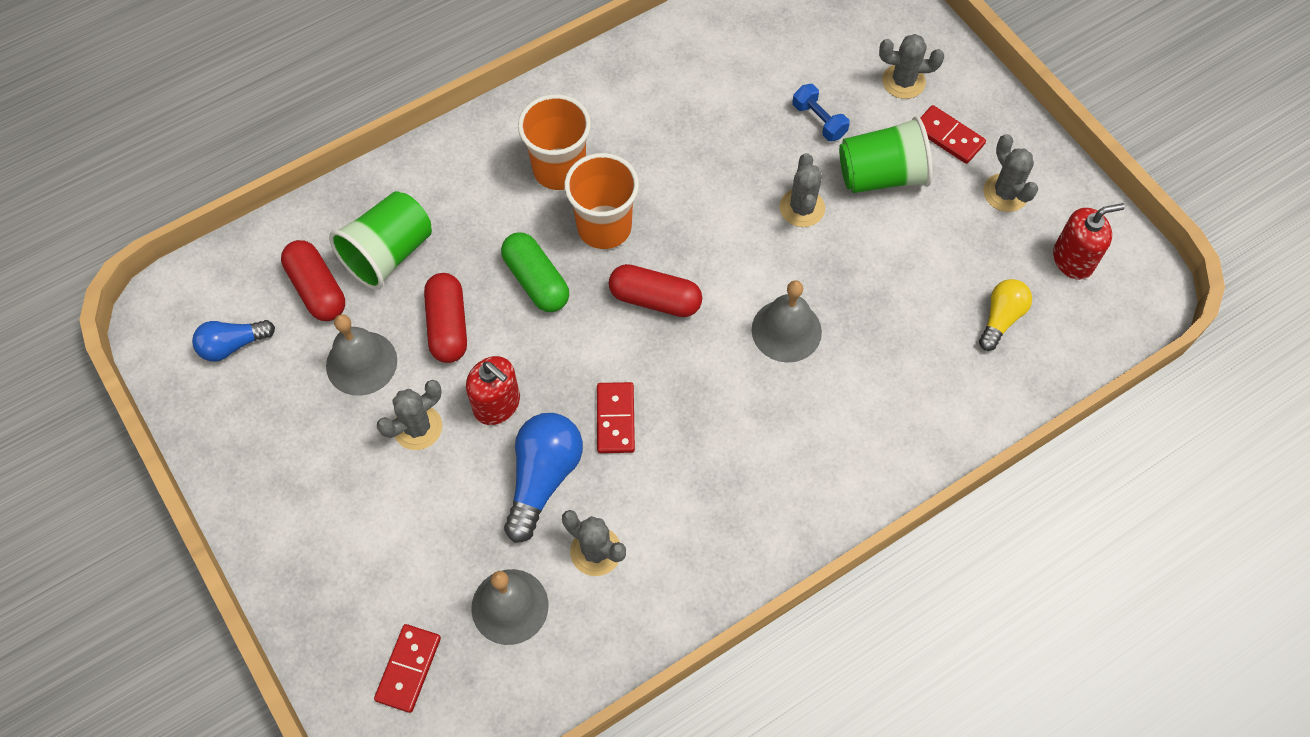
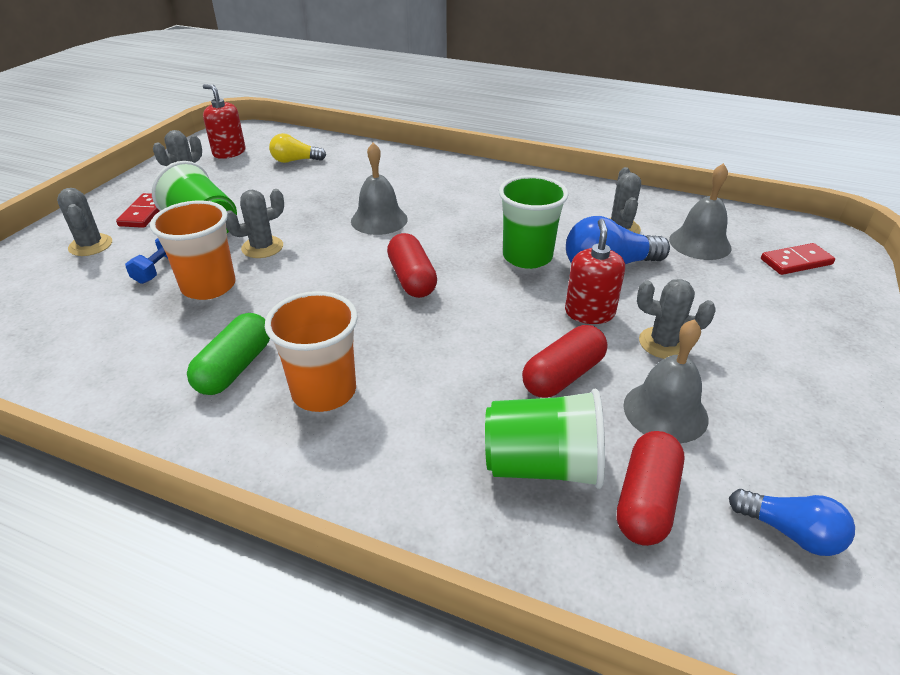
camera: 125 degrees left, 25 degrees down
(536, 281) = (461, 346): green capsule -> green capsule (235, 368)
(604, 227) = (367, 333): orange cup -> orange cup (209, 286)
(615, 419) = (527, 257): red domino -> green cup

